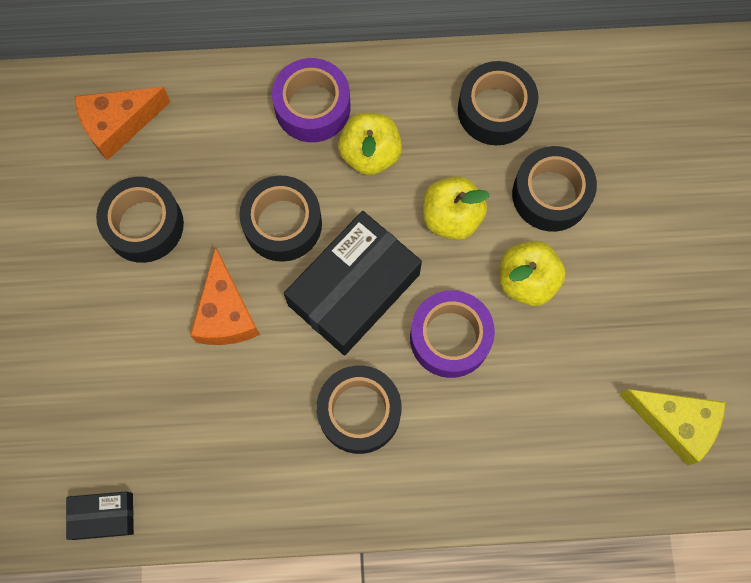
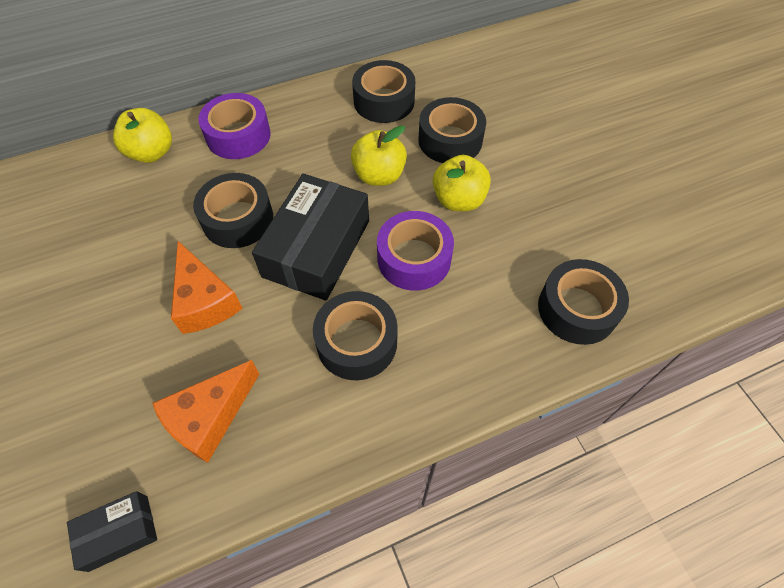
camera: 20 degrees left, 15 degrees down
(118, 125) = (71, 190): orange cheese -> orange cheese (209, 417)
(144, 225) = (110, 255): black tape -> black tape (577, 309)
(370, 154) = (296, 153): yellow apple -> yellow apple (151, 153)
(675, 423) = (628, 263): yellow cheese -> none

